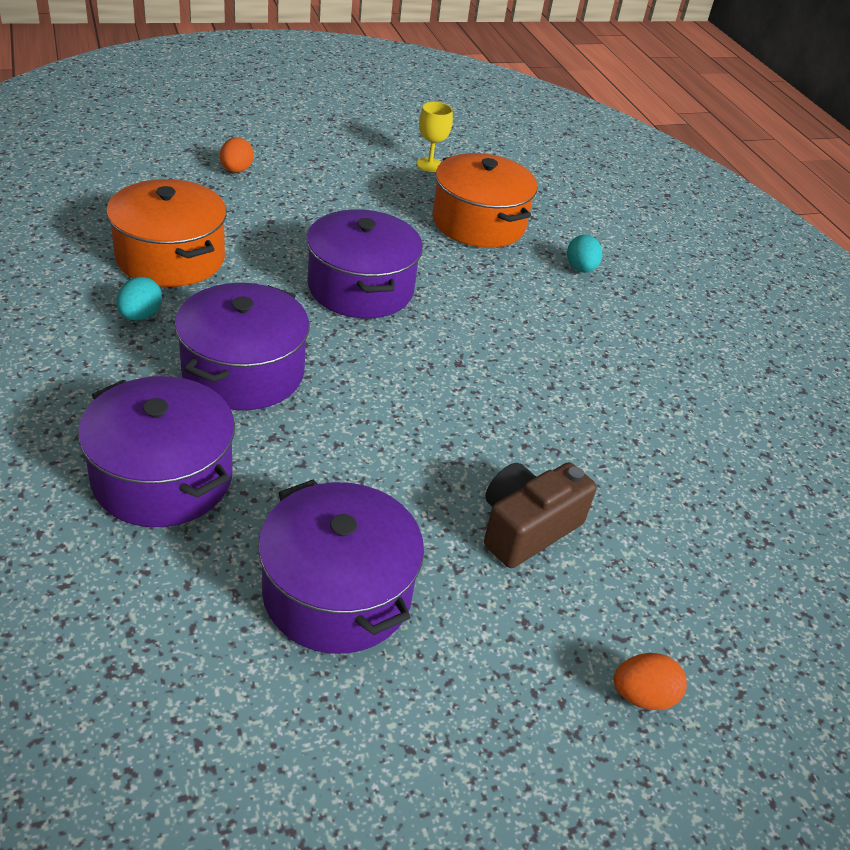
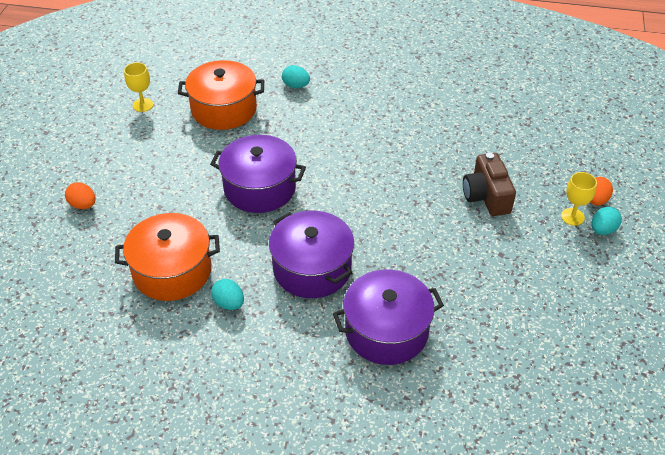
camera: 55 degrees left, 5 degrees up
(337, 592) = (499, 283): purple pot -> none
(570, 666) = (572, 217): none -> yellow goblet
(571, 726) = (602, 230): none -> turquoise egg

